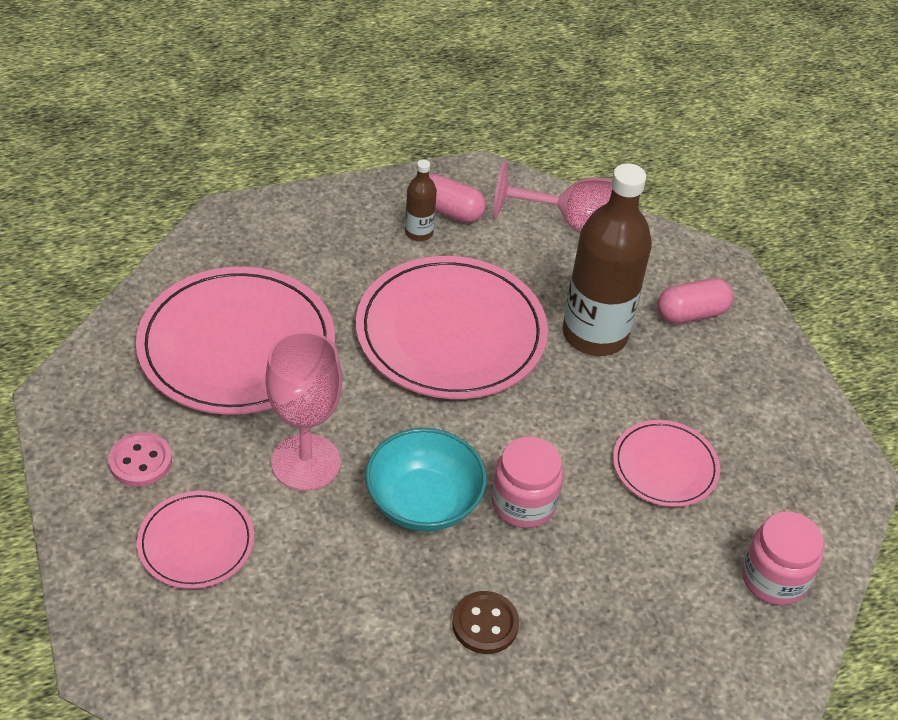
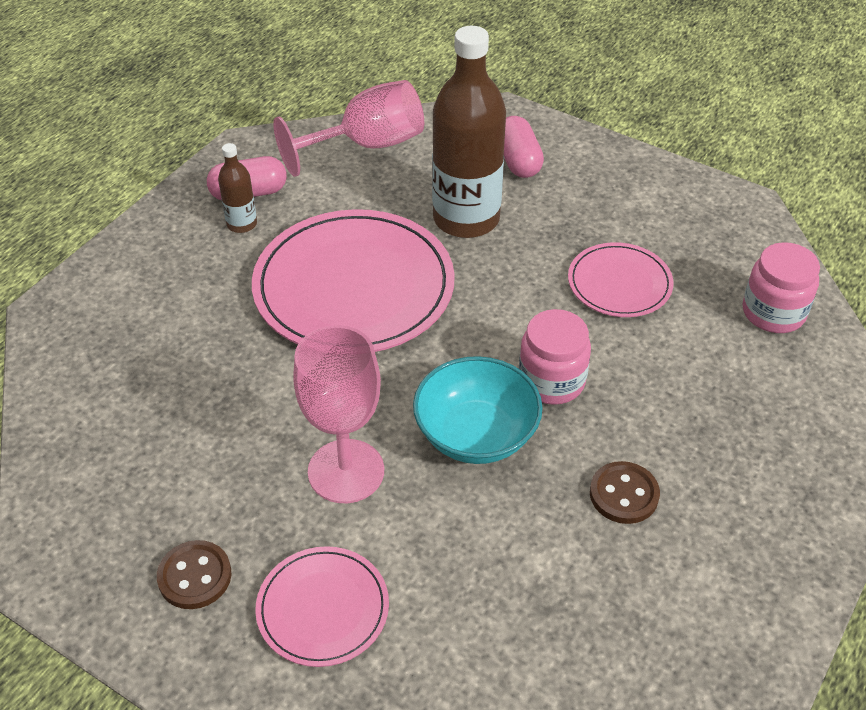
camera: 35 degrees left, 0 degrees up
(140, 461) = (195, 576): pink button -> brown button
(237, 345) = (178, 415): pink plate -> none
(691, 313) = (518, 161): pink capsule -> pink capsule turned 45 degrees counterclockwise

